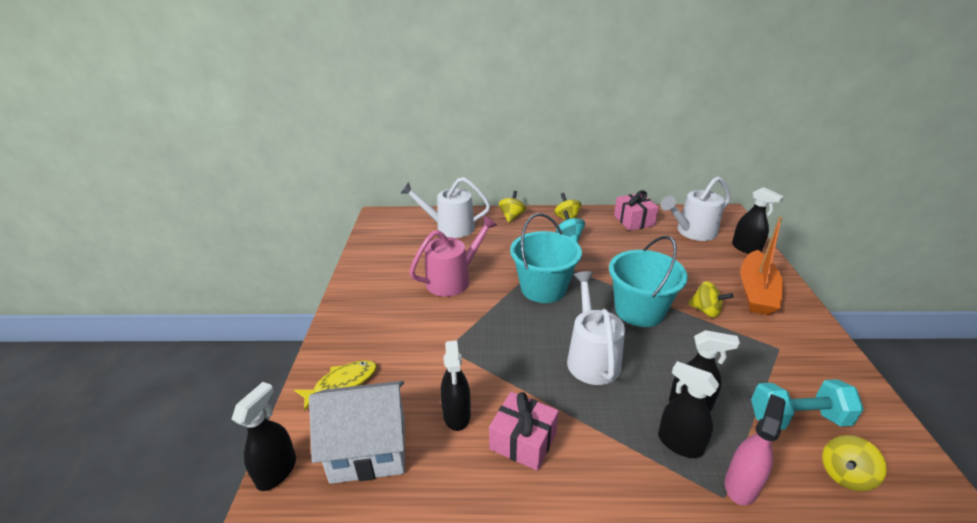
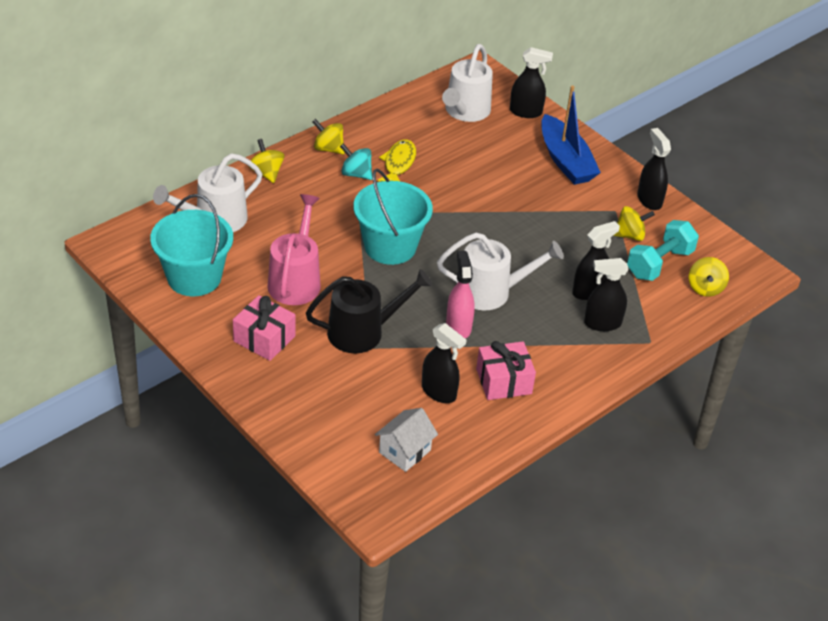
camera: 45 degrees left, 10 degrees up
(277, 471) = (357, 503): black spray bottle -> black spray bottle (649, 200)
(342, 383) = (320, 423): yellow fish -> yellow fish (398, 163)
(369, 449) = (405, 451): white house -> white house, size x0.59
(455, 334) = (363, 332): none -> black watering can
(591, 357) = (491, 292): white watering can -> white watering can turned 135 degrees clockwise
(634, 220) = (398, 121): pink gift -> pink gift (264, 339)
(639, 310) = (490, 228): turquoise bucket -> turquoise bucket (194, 277)
(706, 311) = (541, 201): yellow spinning top -> yellow spinning top (630, 235)
(741, 485) = (655, 329): pink spray bottle -> pink spray bottle (458, 326)
(756, 291) = (565, 160): orange boat -> blue boat

